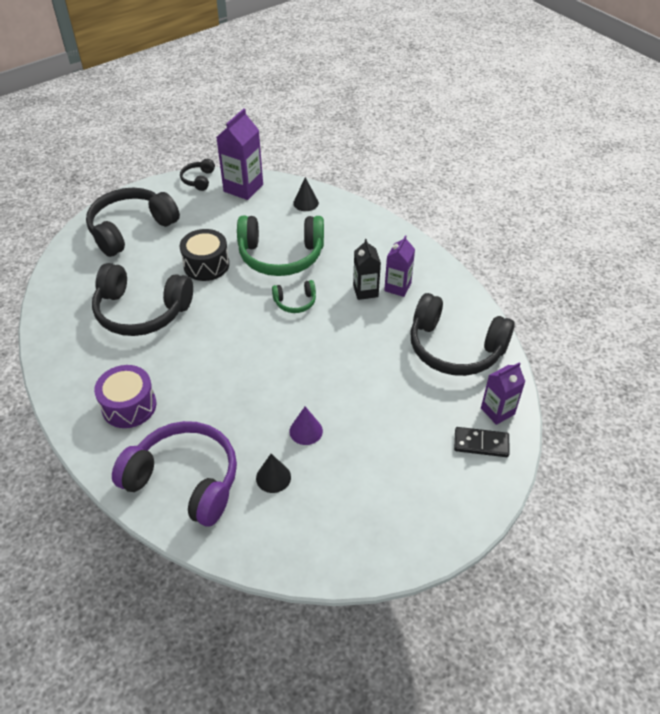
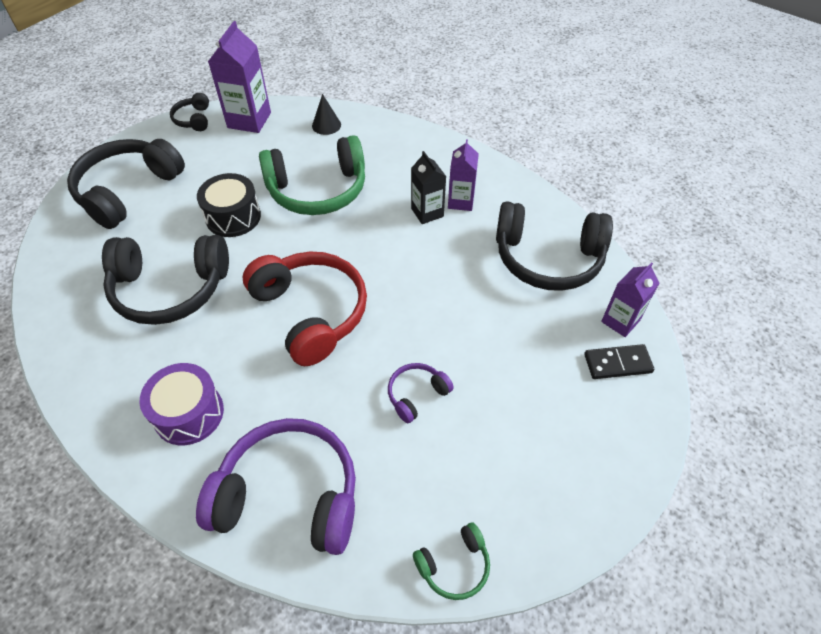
camera: 15 degrees left, 5 degrees up
(244, 351) = (311, 312): none -> red headphones
(273, 477) = (397, 464): black cone -> none
(295, 302) = (352, 241): green headphones -> green headphones (454, 566)
(306, 431) = (416, 394): purple cone -> purple headphones

